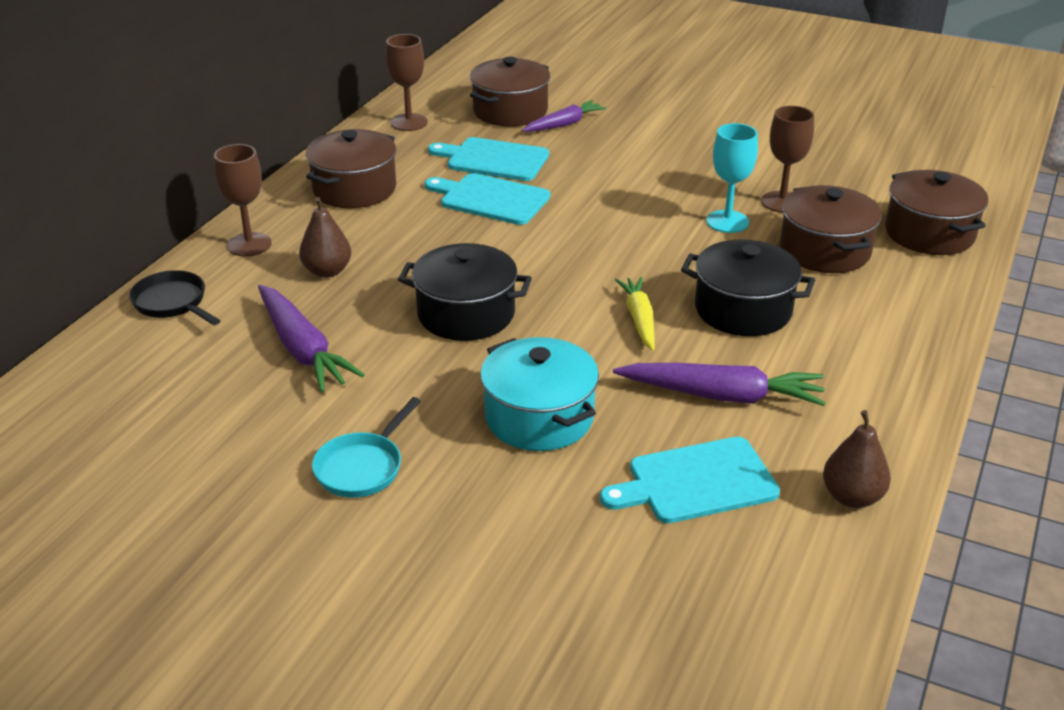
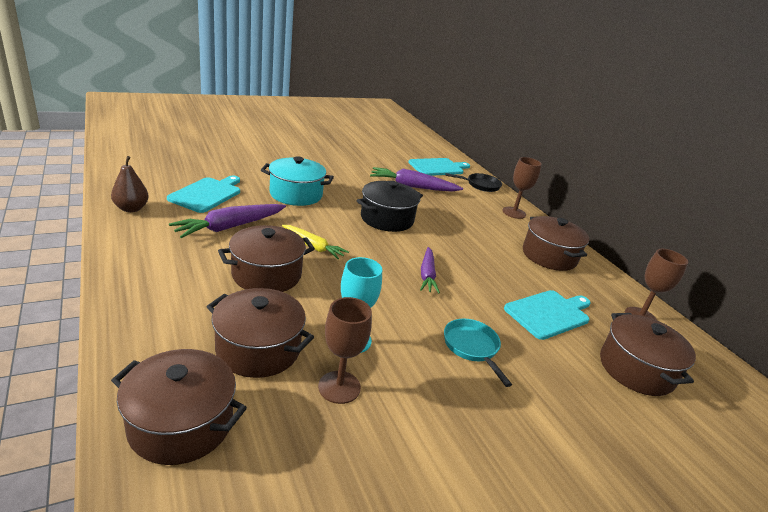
camera: 125 degrees right, 5 degrees down
(327, 271) = (467, 214): brown pear -> none
(362, 467) = (328, 165): turquoise pan -> turquoise pan (472, 347)
(491, 199) = (493, 283): turquoise cutting board -> turquoise cutting board (438, 167)
(564, 124) = (589, 379): purple carrot -> purple carrot (427, 275)
(743, 310) = (266, 274): black pot -> brown pot

